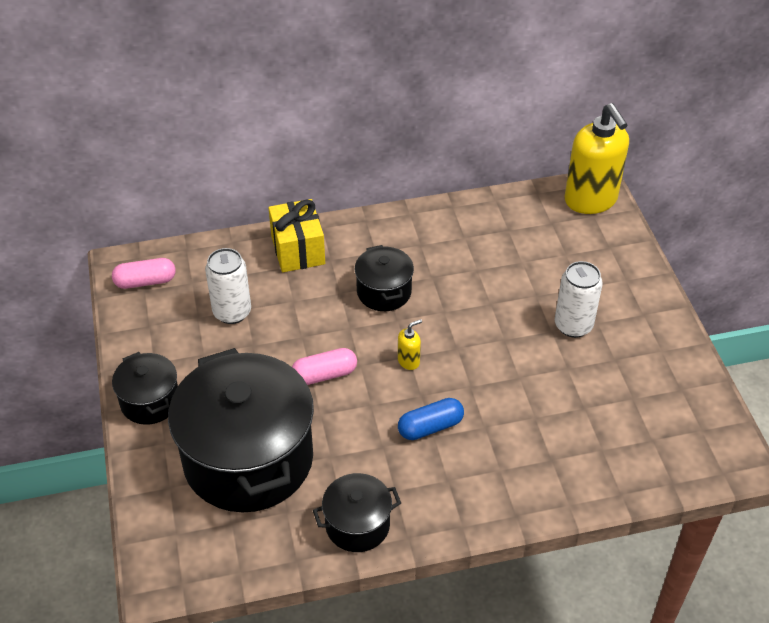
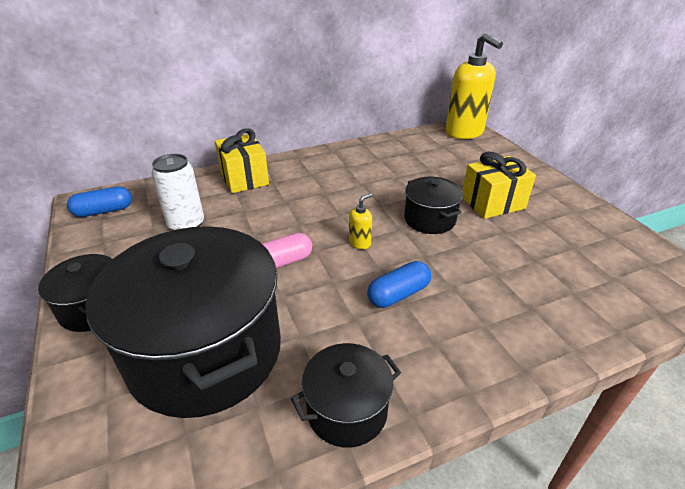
camera: 10 degrees left, 10 degrees down
(145, 282) = (104, 211): pink capsule -> blue capsule
(384, 292) = (323, 197): black pot -> black pot (429, 219)
(573, 325) = (492, 203): white can -> yellow gift

